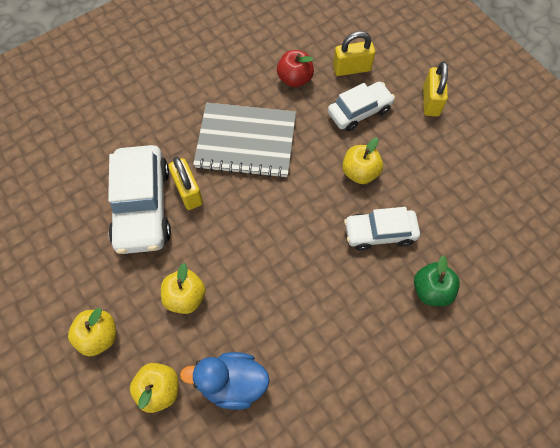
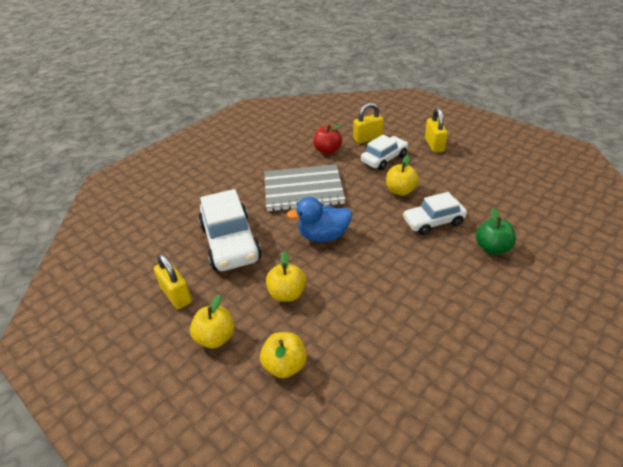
camera: 10 degrees left, 25 degrees down
(188, 191) = (266, 227): yellow padlock -> yellow padlock (176, 295)
(232, 383) = (352, 346): blue duck -> blue duck (323, 236)

